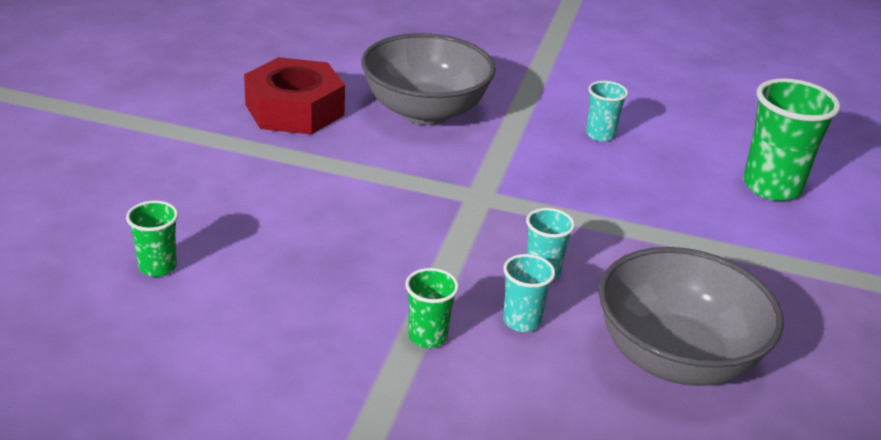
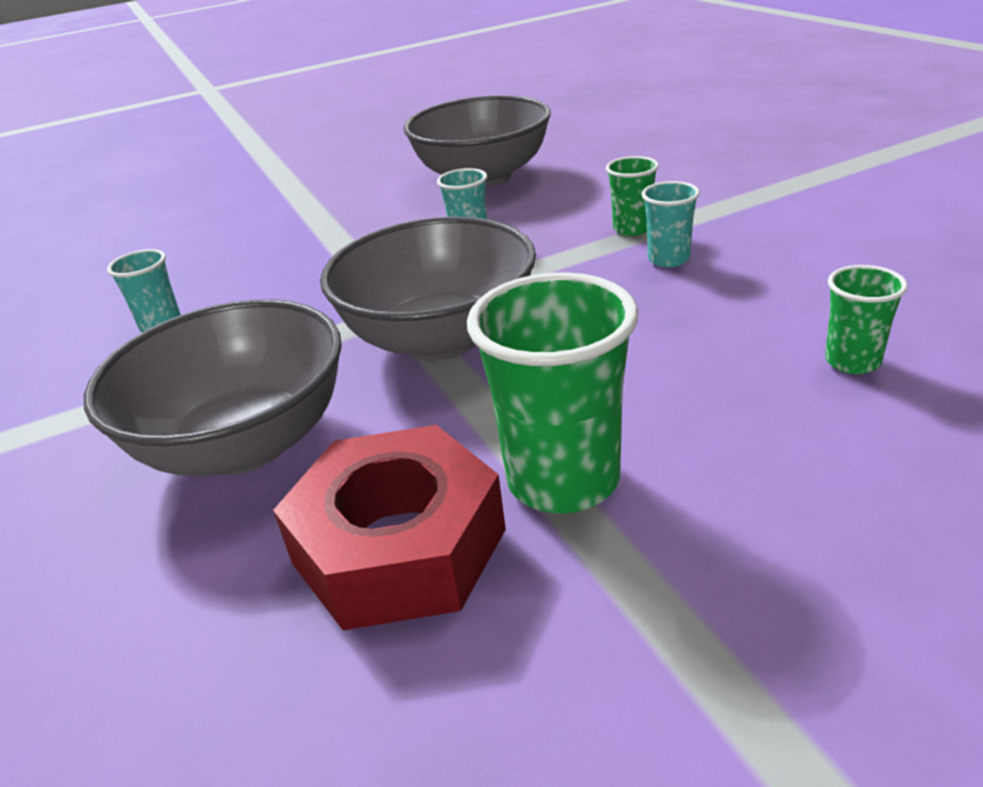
camera: 125 degrees left, 0 degrees up
(422, 189) = (440, 338): none -> grey bowl
(521, 321) = (545, 217): turquoise cup -> turquoise cup (668, 259)
(771, 187) = (174, 234): green cup -> green cup (563, 480)

